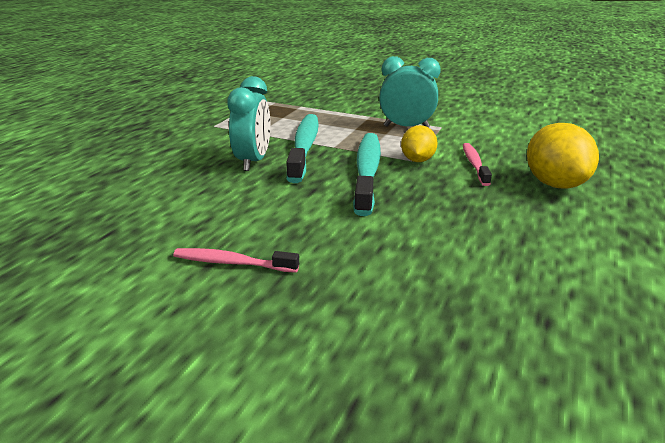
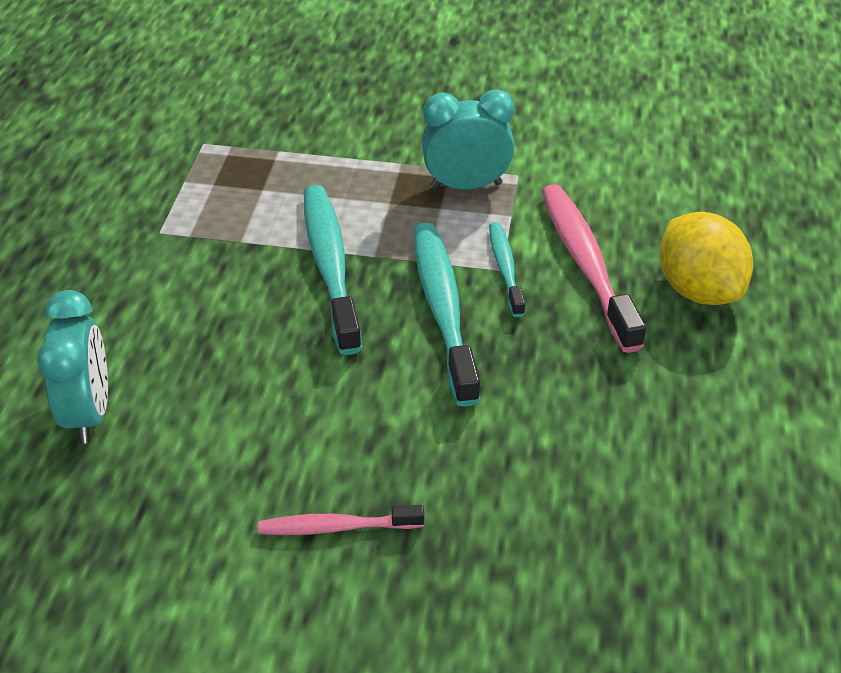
camera: 15 degrees left, 15 degrees up
(253, 161) = (268, 315): turquoise clock -> turquoise clock (89, 413)
(417, 160) = (505, 268): yellow lemon -> turquoise toothbrush
(474, 164) = (586, 264): pink toothbrush -> pink toothbrush, size x1.81

